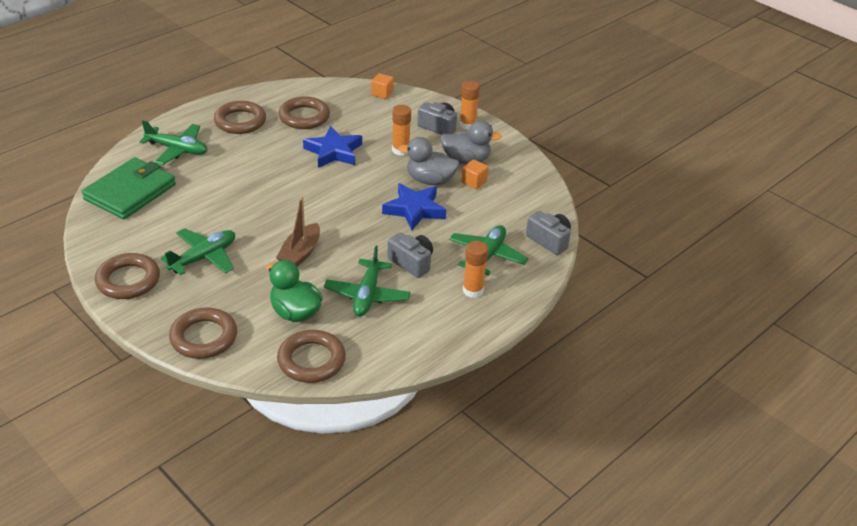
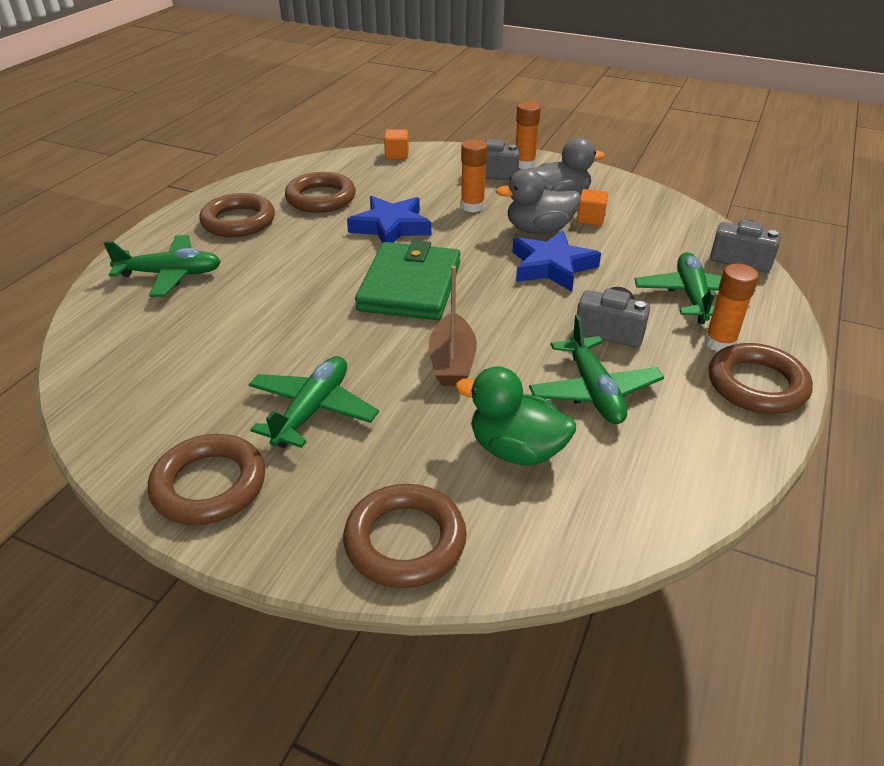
camera: 20 degrees left, 0 degrees up
(130, 192) = (131, 347): green wallet -> green wallet (410, 286)
(311, 360) = (605, 518): brown ring -> brown ring (756, 385)

